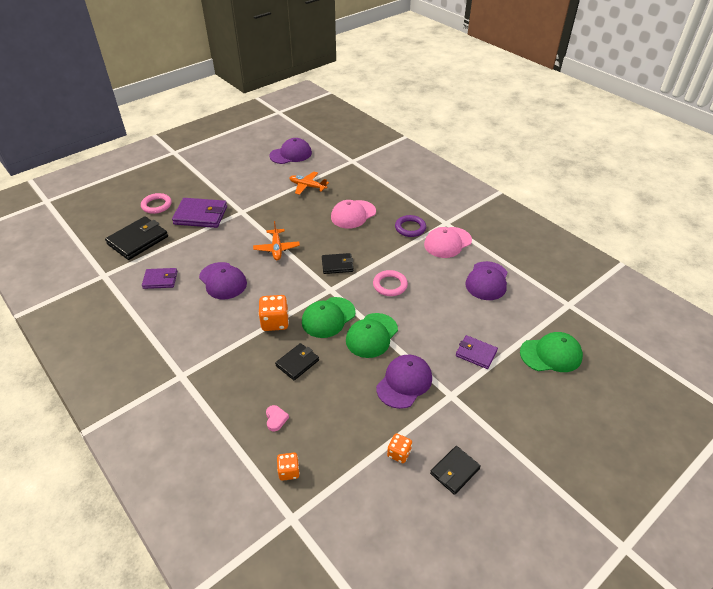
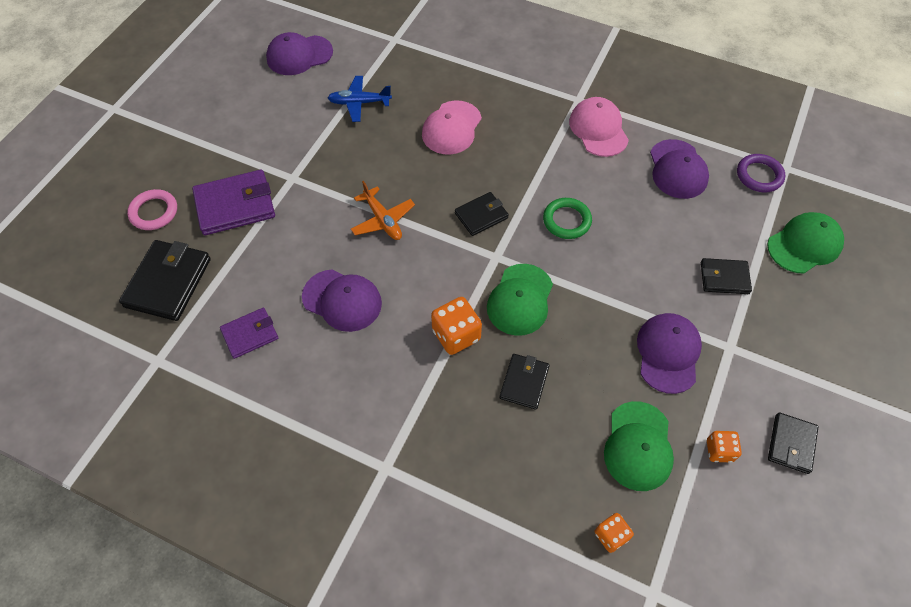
camera: 25 degrees left, 15 degrees up
(276, 419) = (549, 473): pink heart -> none
(291, 154) = (299, 55): purple cap -> purple cap turned 150 degrees counterclockwise
(307, 186) = (359, 103): orange plane -> blue plane
(371, 335) = (590, 304): green cap -> green cap (638, 446)
(390, 285) = (566, 220): pink ring -> green ring
(410, 228) = (539, 123): purple ring -> purple ring (759, 175)
(447, 242) = (598, 129): pink cap -> pink cap turned 135 degrees clockwise
(476, 353) = (724, 278): purple wallet -> black wallet

